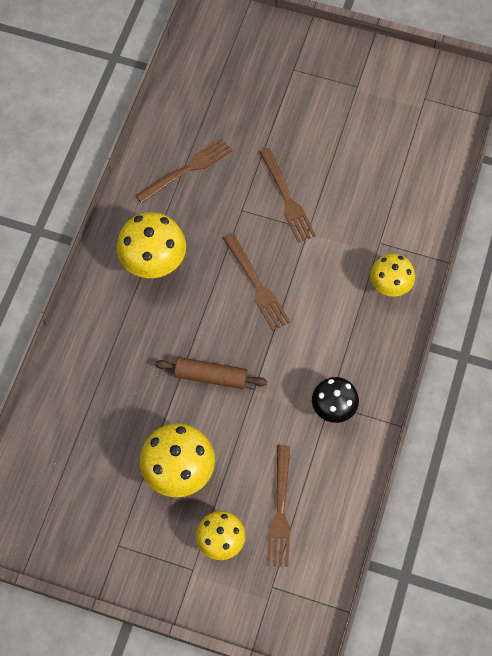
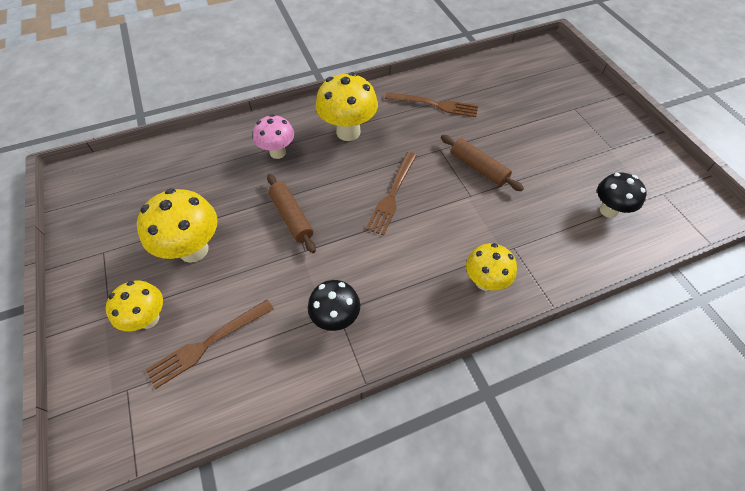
camera: 50 degrees right, 10 degrees down
(126, 339) = (278, 152): none -> pink mushroom
(287, 199) = (478, 168): brown fork -> brown rolling pin
(406, 149) = (608, 210): none -> black mushroom

